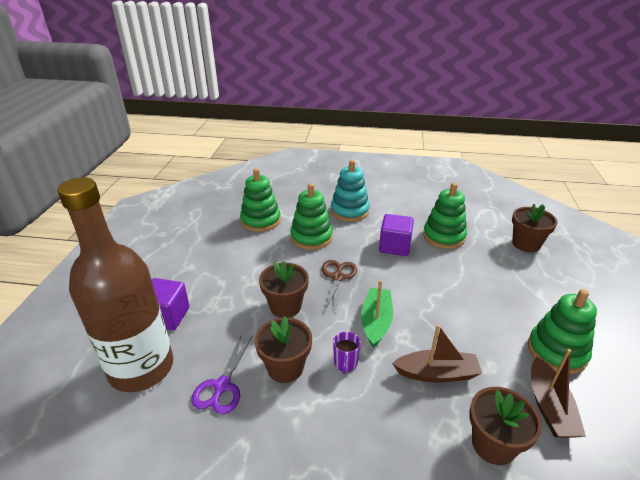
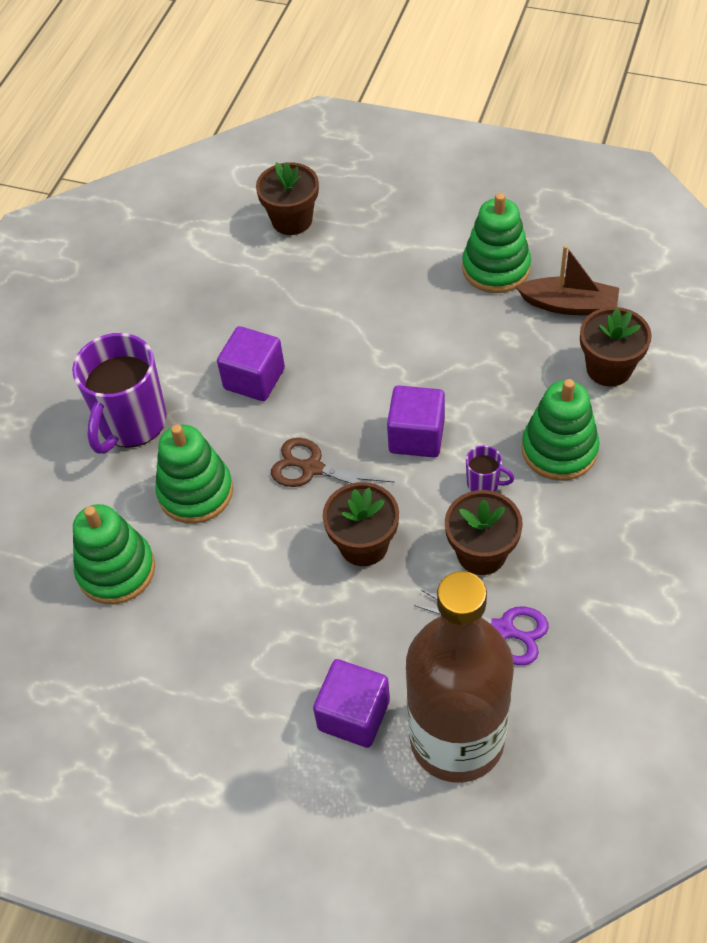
camera: 75 degrees left, 20 degrees up
(349, 211) = (131, 423): turquoise stacking toy -> purple mug
(376, 322) = (416, 436): green boat -> purple cube
(436, 373) = (512, 392): brown boat -> none
(444, 236) = (246, 310): green stacking toy -> green stacking toy (559, 450)

